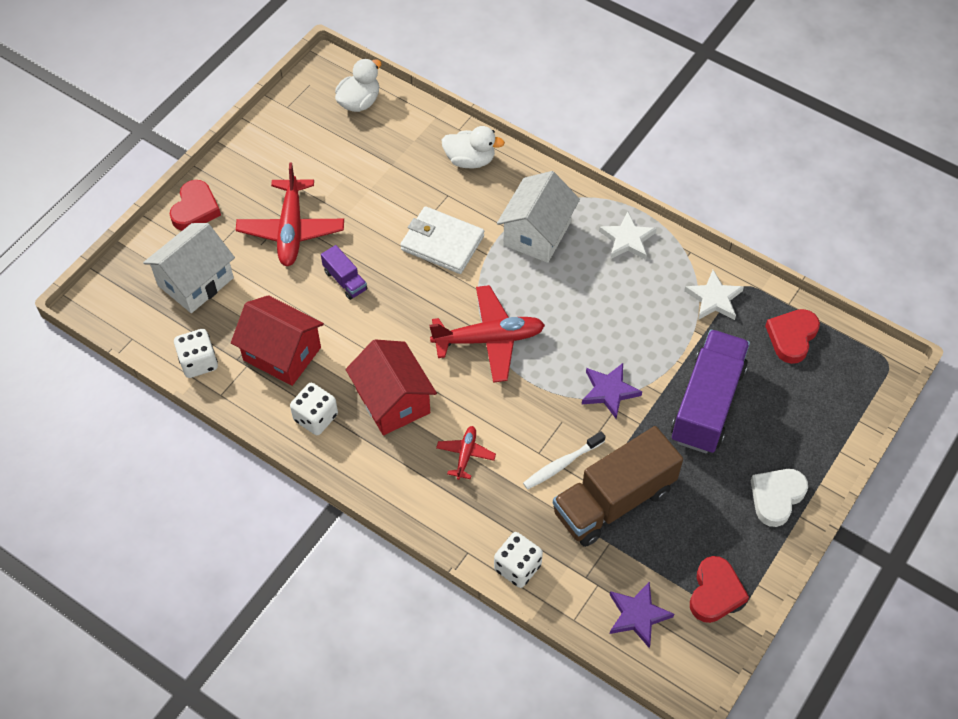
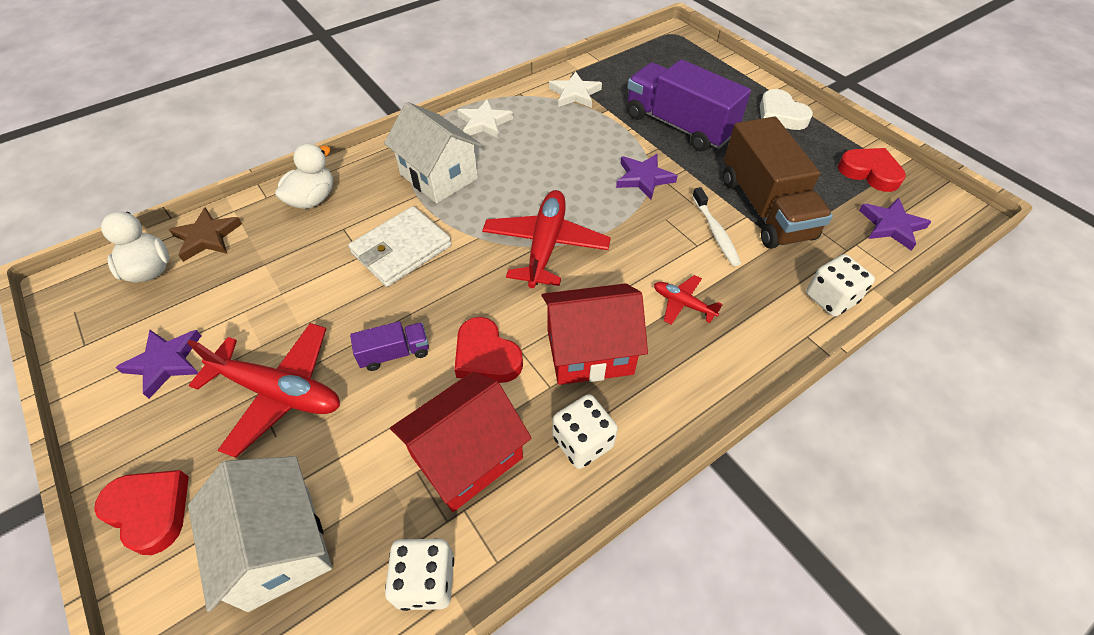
camera: 70 degrees left, 5 degrees down
(290, 157) = (165, 362): none -> purple star
(402, 117) = (207, 237): none -> brown star
(792, 337) = (631, 67): red heart -> red heart (486, 356)

